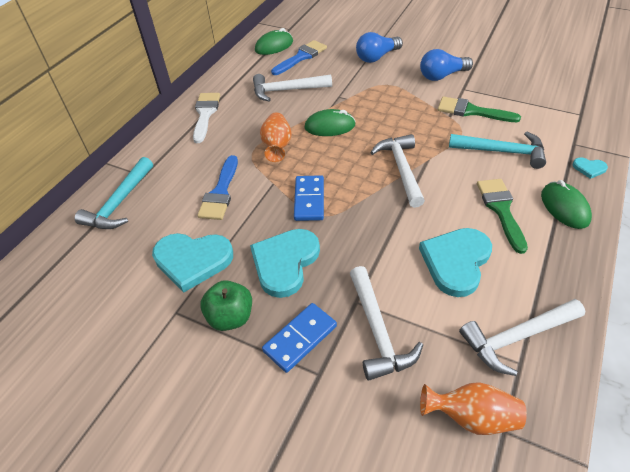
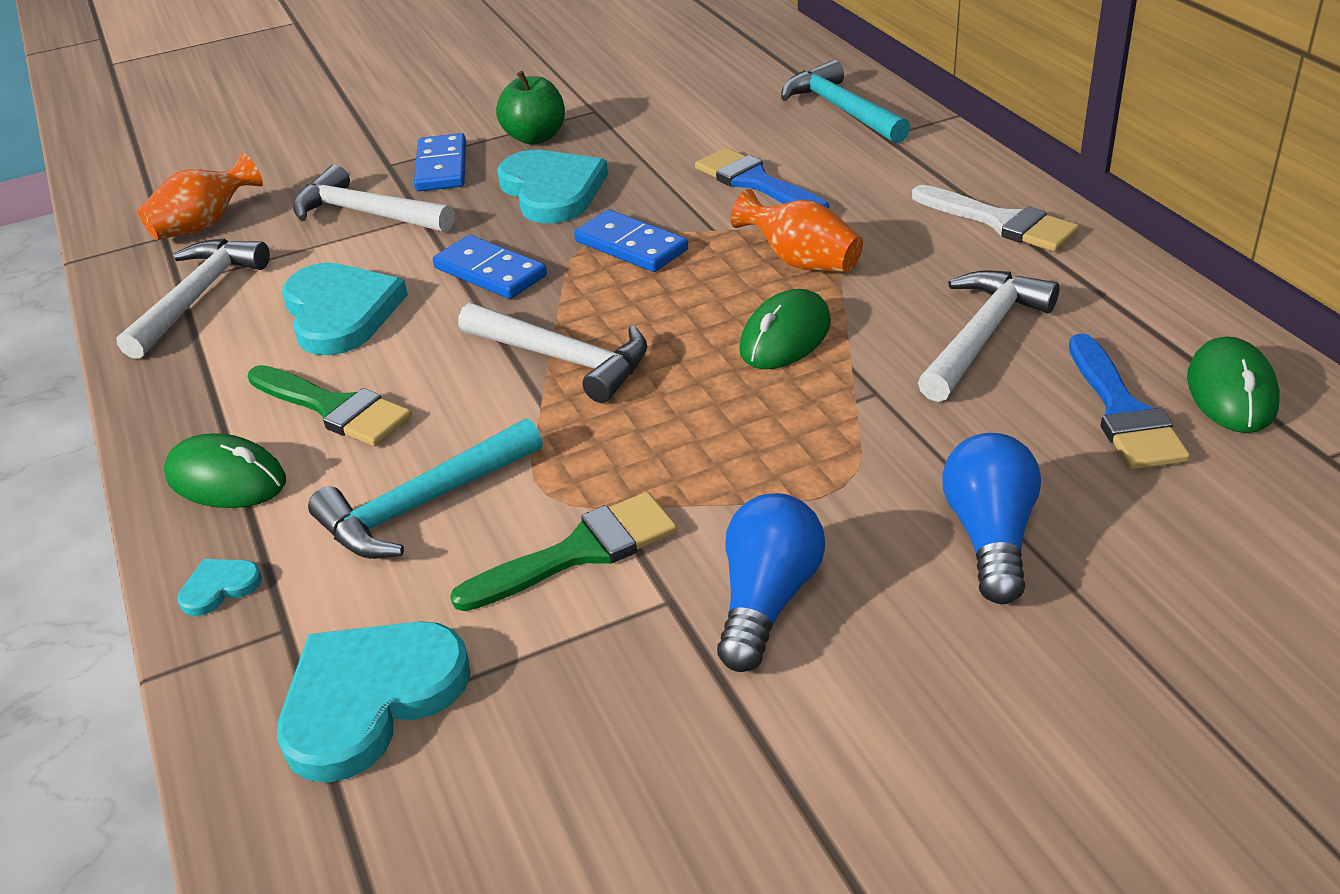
camera: 130 degrees right, 10 degrees down
(192, 260) = (654, 135): turquoise heart -> turquoise heart (370, 698)
(373, 232) = (490, 272): none -> blue domino

